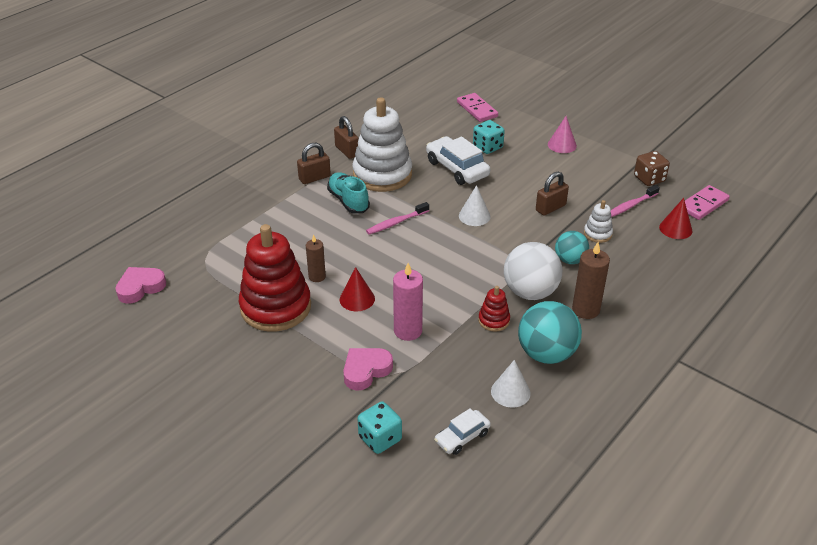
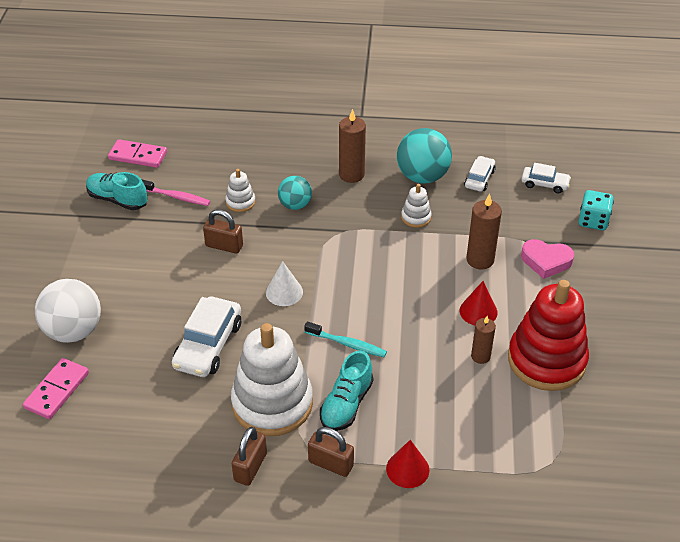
camera: 125 degrees left, 5 degrees up
(140, 287) = (639, 487): pink heart -> none
(396, 223) = (347, 344): pink toothbrush -> turquoise toothbrush
(408, 331) = (480, 260): pink candle -> brown candle
(487, 147) = (143, 340): turquoise dice -> none
(494, 320) = (416, 217): red stacking toy -> white stacking toy
(510, 392) = (479, 179): white cone -> white car
(530, 292) = (361, 211): white ball -> white ball (73, 331)
(562, 145) = (94, 282): pink cone -> none
(649, 179) = (118, 200): brown dice -> turquoise shoe
(675, 229) = (192, 161): red cone -> red cone (407, 469)

